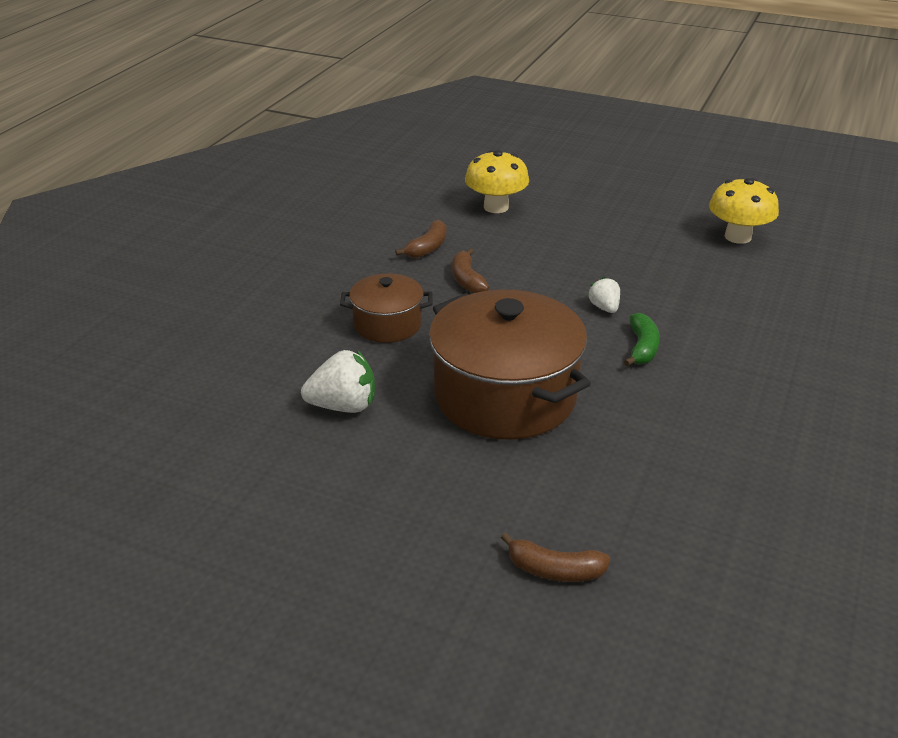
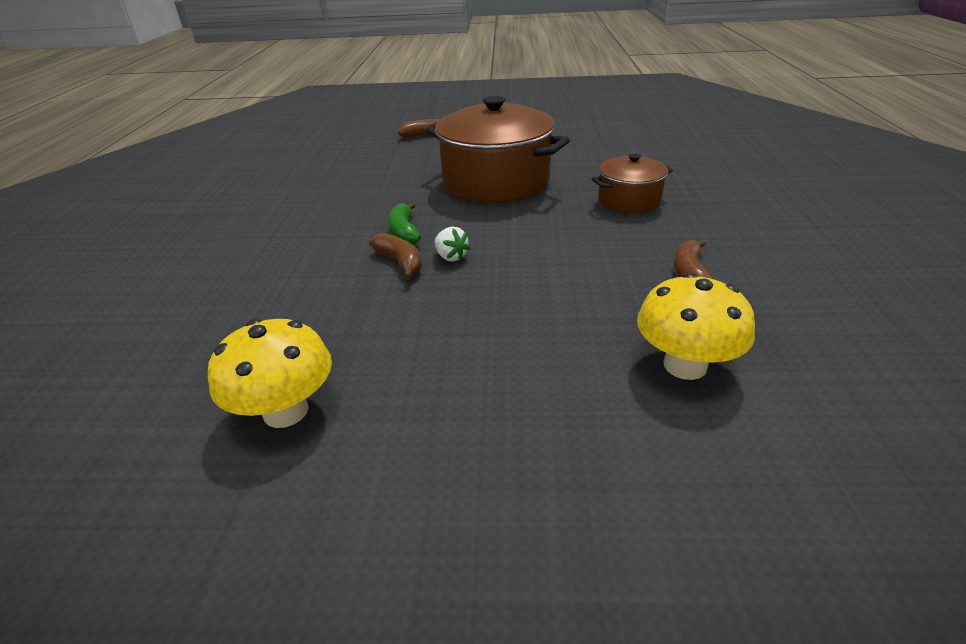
camera: 160 degrees right, 0 degrees up
(343, 406) = (594, 157): white strawberry -> none
(467, 280) = (606, 250): brown banana -> brown banana (400, 262)

